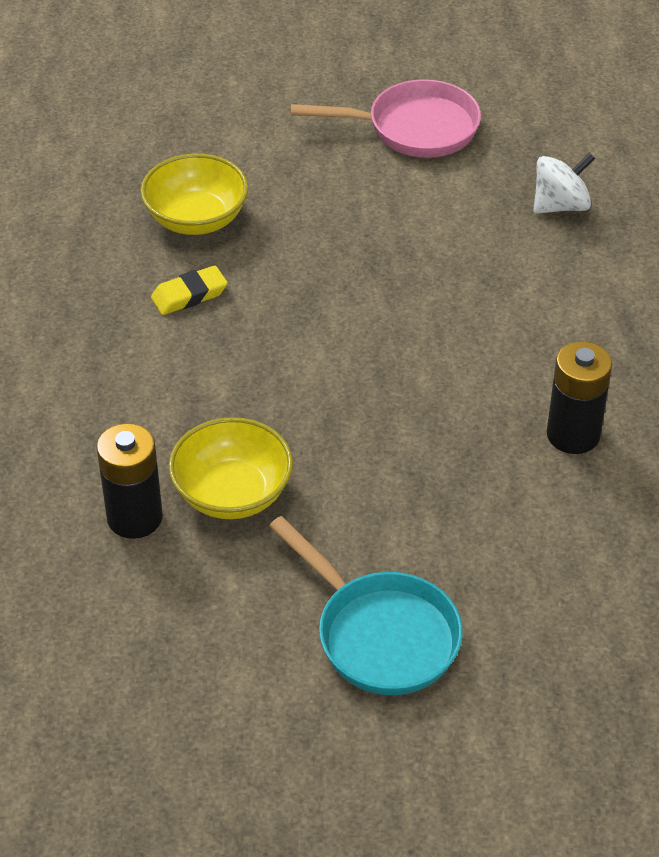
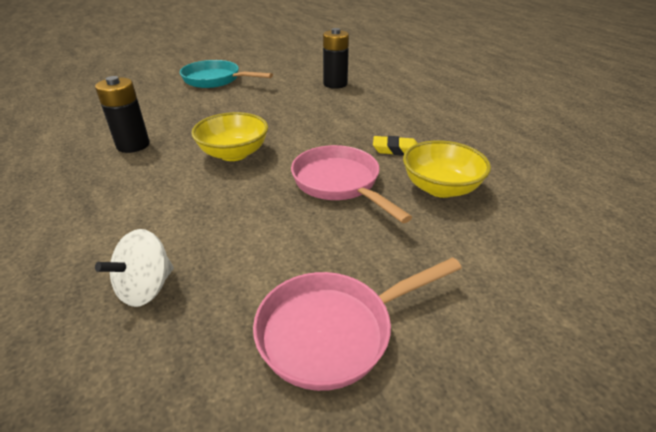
camera: 155 degrees right, 10 degrees down
(189, 295) = (396, 150): yellow eraser -> yellow eraser turned 60 degrees clockwise
(232, 493) = (301, 96): yellow bowl -> yellow bowl (234, 153)
(310, 263) = (339, 183): none -> pink pan

